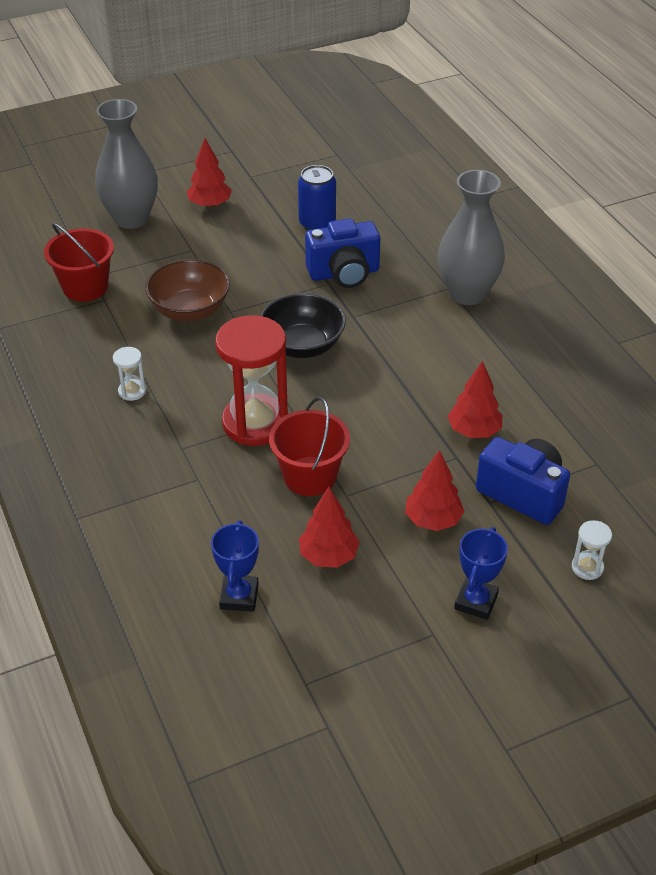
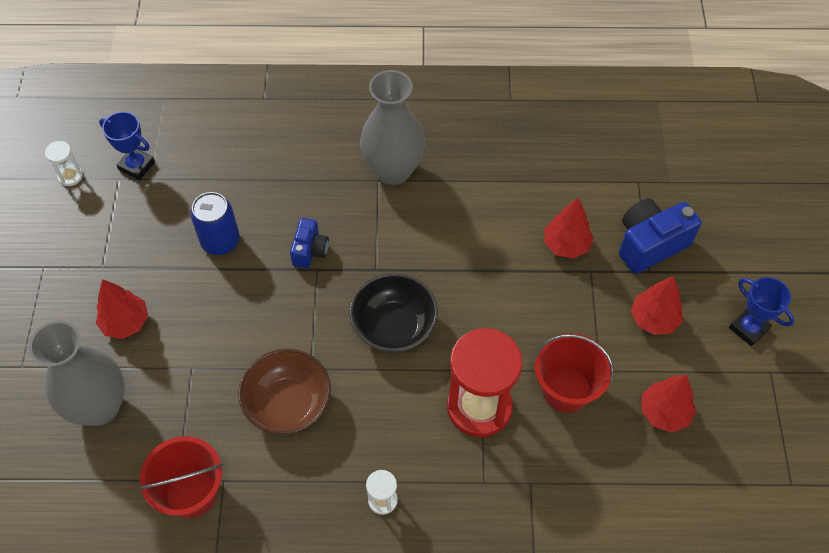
camera: 65 degrees left, 15 degrees up
(239, 596) = (684, 500): blue trophy -> blue trophy (137, 166)
(344, 273) = (310, 251): blue camera -> blue camera, size x0.59
(587, 567) = (740, 240): white hourglass -> white hourglass (70, 176)

